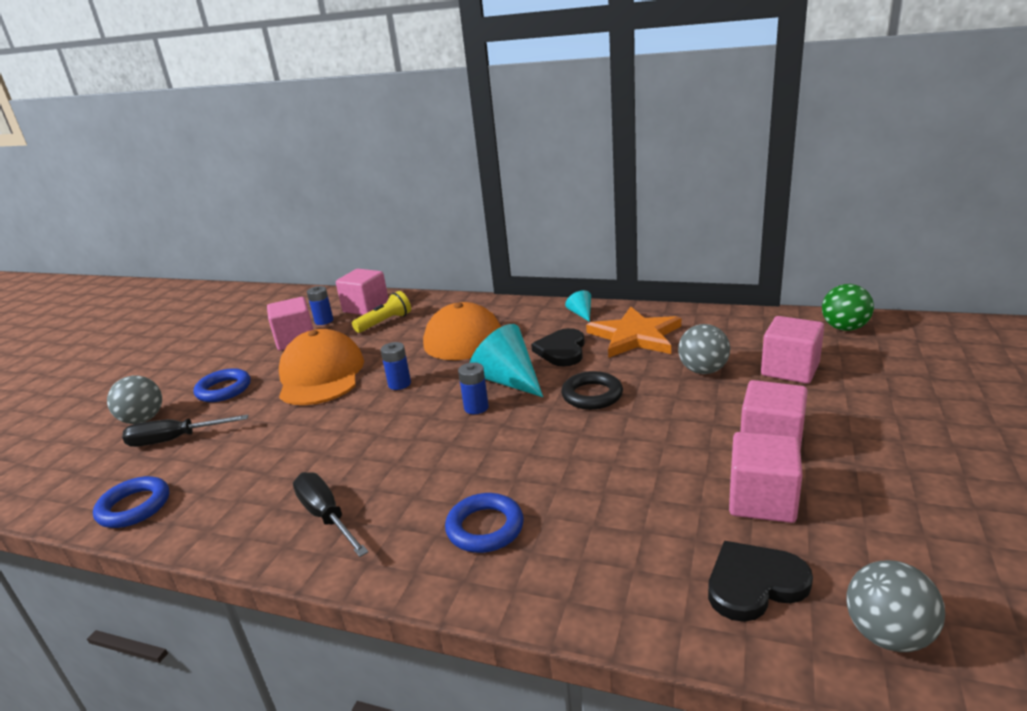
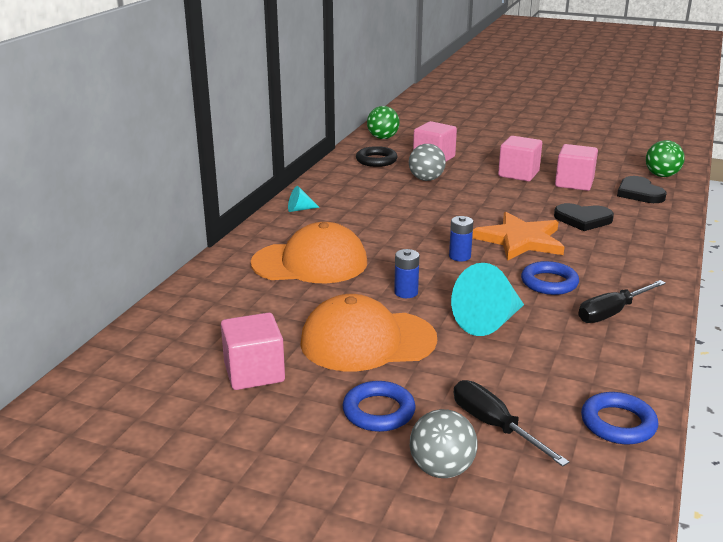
camera: 90 degrees left, 0 degrees up
(175, 440) = (494, 426): black screwdriver -> black screwdriver turned 150 degrees clockwise
(324, 321) = (204, 356): blue battery -> none
(366, 307) = (182, 326): pink cube -> none
(385, 322) = (244, 309): yellow flashlight -> none
(485, 528) = (612, 254): blue ring -> blue ring (549, 282)
(508, 381) = (417, 243): turquoise cone -> turquoise cone (489, 322)
(562, 350) = (371, 220): black heart -> black heart (583, 219)
(592, 395) = (451, 214): black ring -> black ring (376, 160)
(635, 336) = (359, 193): orange star -> orange star (520, 240)
(887, 634) = (661, 175): grey ball -> green ball

